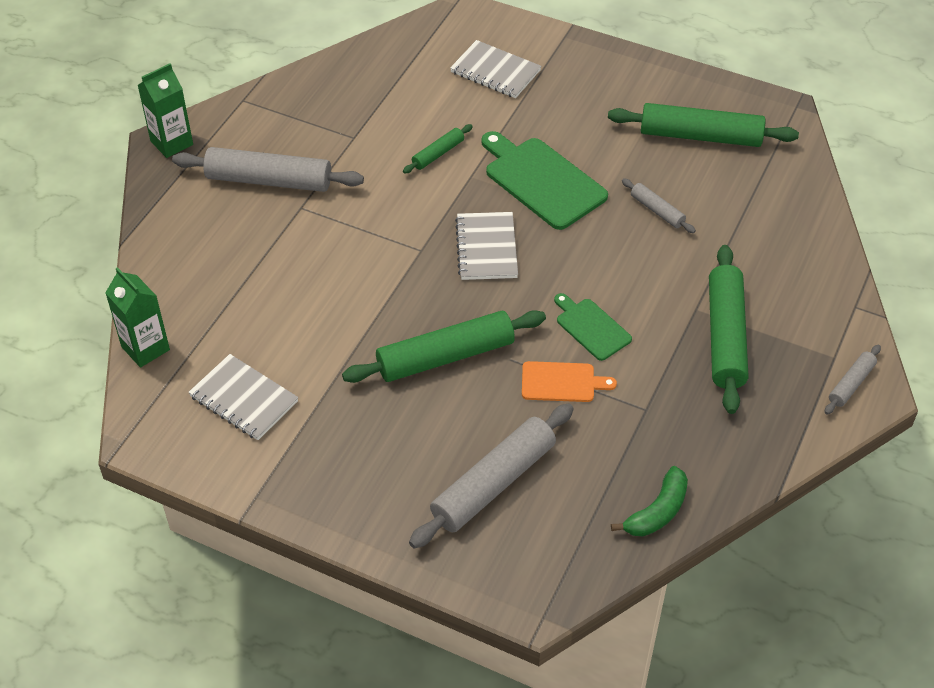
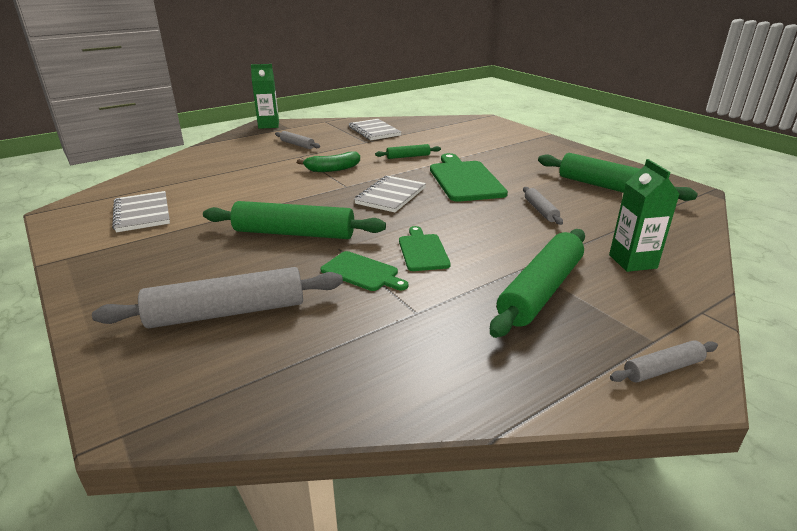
camera: 30 degrees right, 20 degrees down
(145, 348) = (131, 180): green carton -> green carton (632, 261)
(269, 180) = (297, 145): grey rolling pin -> grey rolling pin, size x0.49
(495, 71) = (482, 139): grey notebook -> grey notebook (374, 131)
(561, 382) = (362, 272): orange cutting board -> green cutting board
(657, 512) = (344, 393): green banana -> green banana (333, 169)

